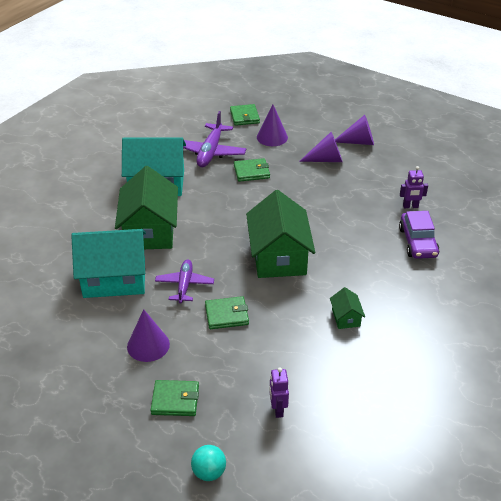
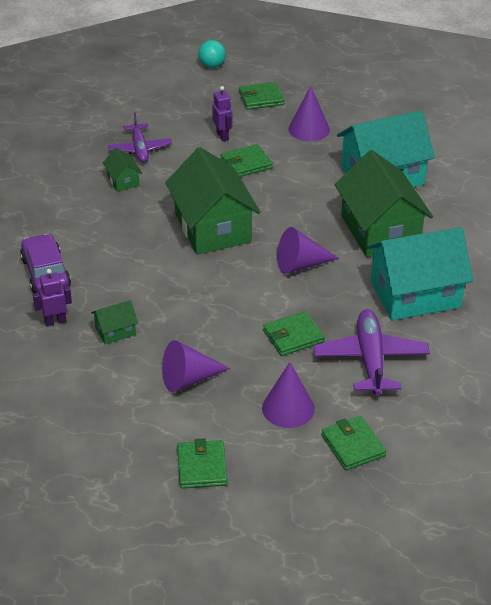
camera: 165 degrees right, 0 degrees up
(184, 285) = (304, 182): purple plane -> purple plane (140, 149)
(278, 409) = (171, 106): purple robot -> purple robot (223, 136)
(329, 120) = (202, 467): none -> green wallet
(358, 142) = (143, 425): purple cone -> purple cone (300, 265)
(368, 194) = (115, 331): none -> green house

